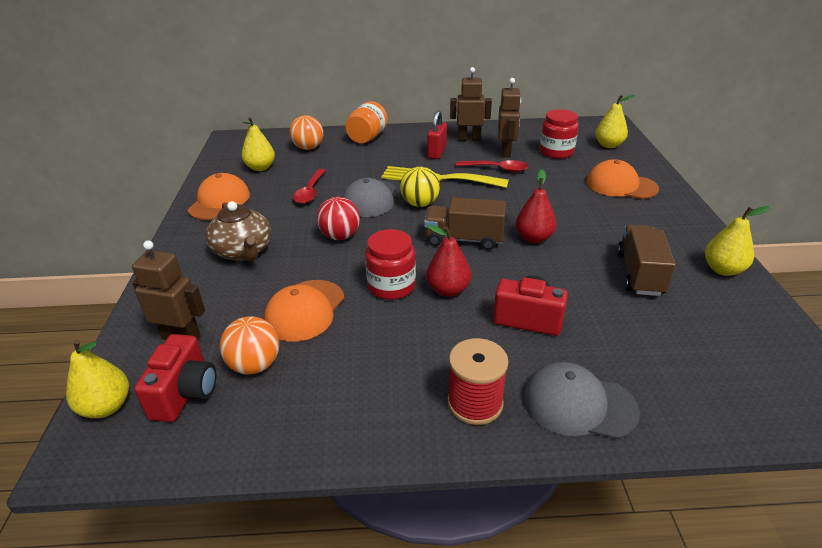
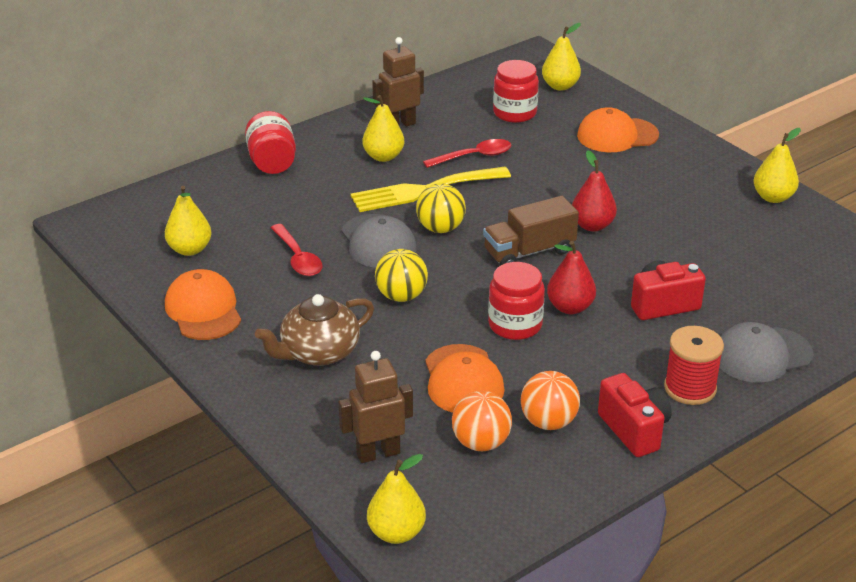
camera: 35 degrees left, 0 degrees up
(185, 393) = (451, 491): red camera -> red camera (634, 430)
(243, 251) = (318, 352): brown teapot -> brown teapot turned 120 degrees clockwise
(308, 148) = (214, 201): orange ball -> orange ball (548, 422)
(340, 236) = (401, 296): red ball -> yellow ball
(367, 138) = (272, 162): orange jar -> red jar
(437, 153) = (383, 156): red padlock -> yellow pear
(506, 152) = (461, 130): brown robot -> none
(639, 273) = (713, 227): brown truck -> none

